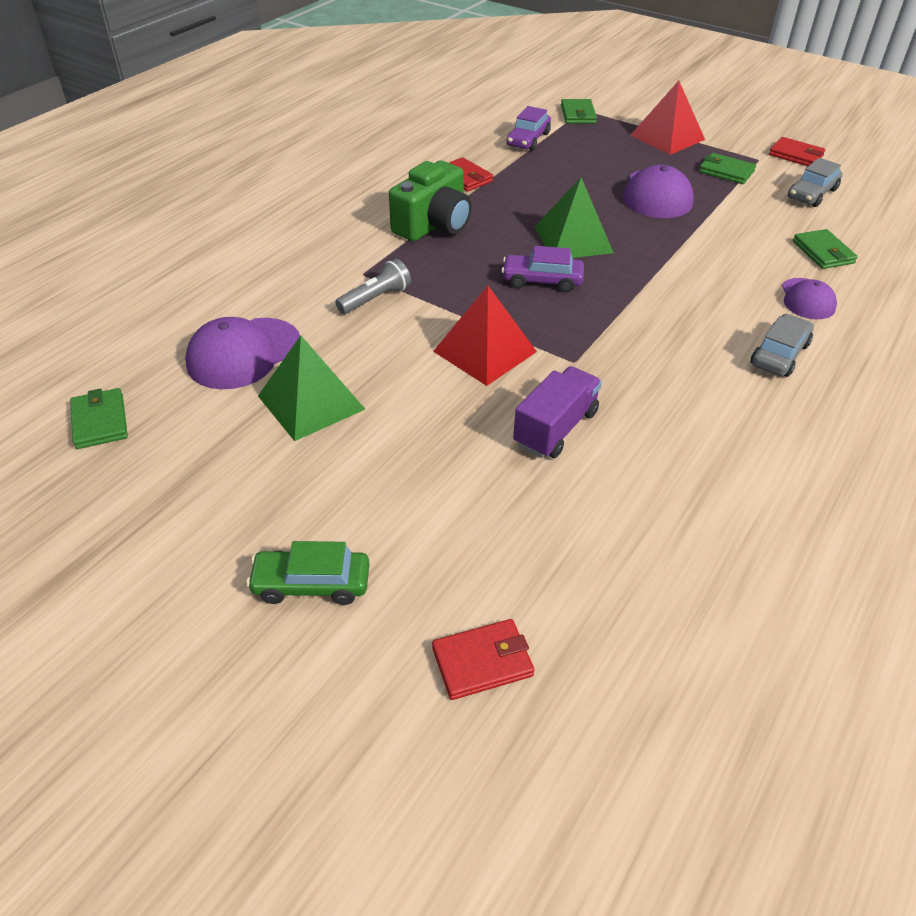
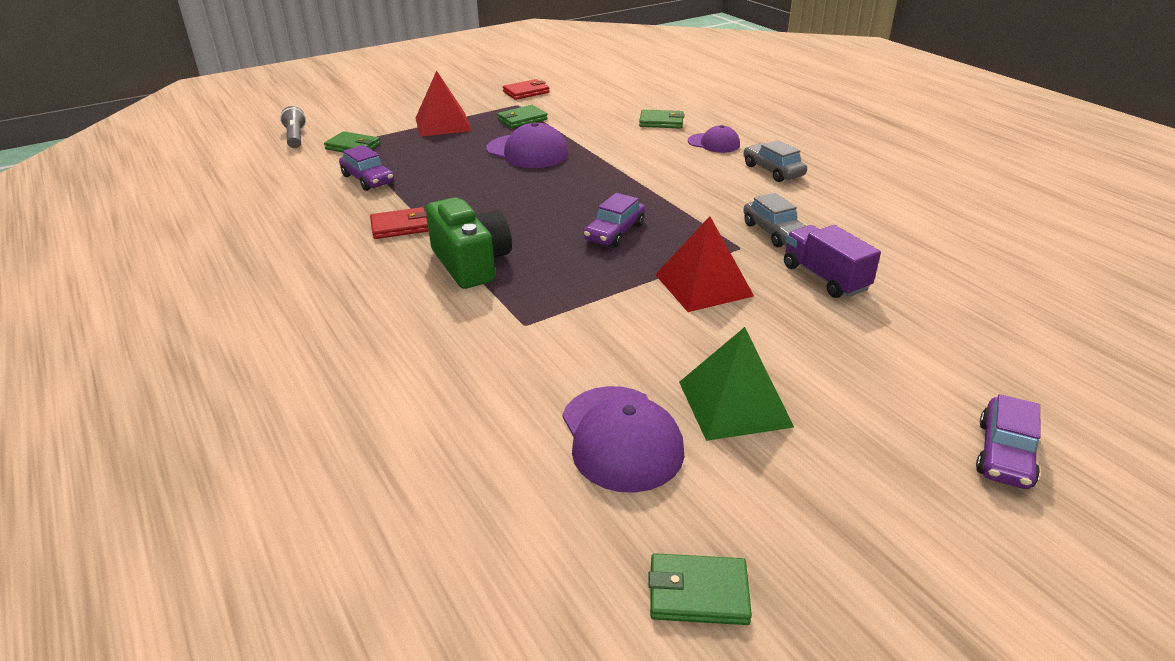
camera: 65 degrees left, 10 degrees down
(311, 584) = (1004, 454): green car -> purple car
(376, 298) = (577, 326): grey flashlight -> grey flashlight (295, 137)
(482, 661) = (1091, 377): red wallet -> none
(573, 239) = (562, 203): green pyramid -> none
(812, 194) = (584, 103): grey car -> grey car (775, 232)

